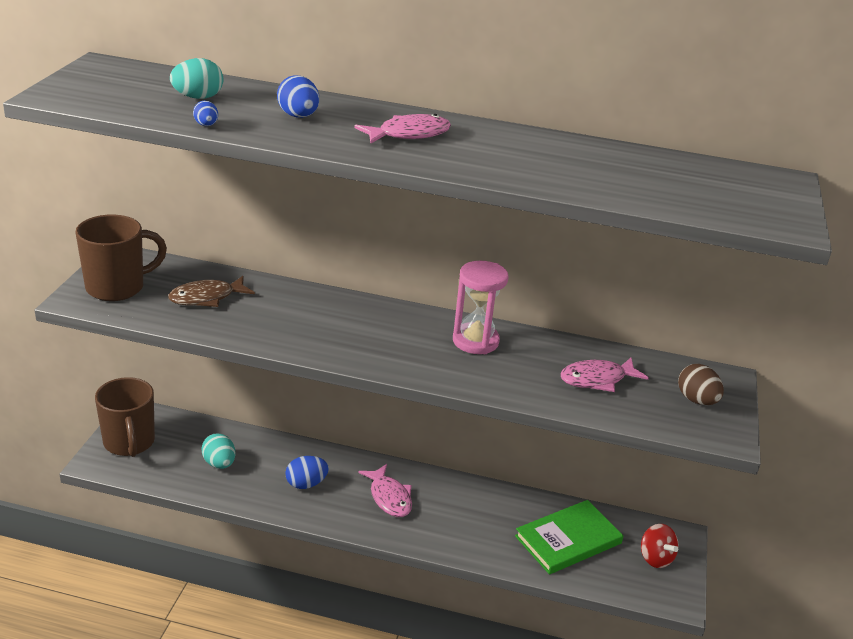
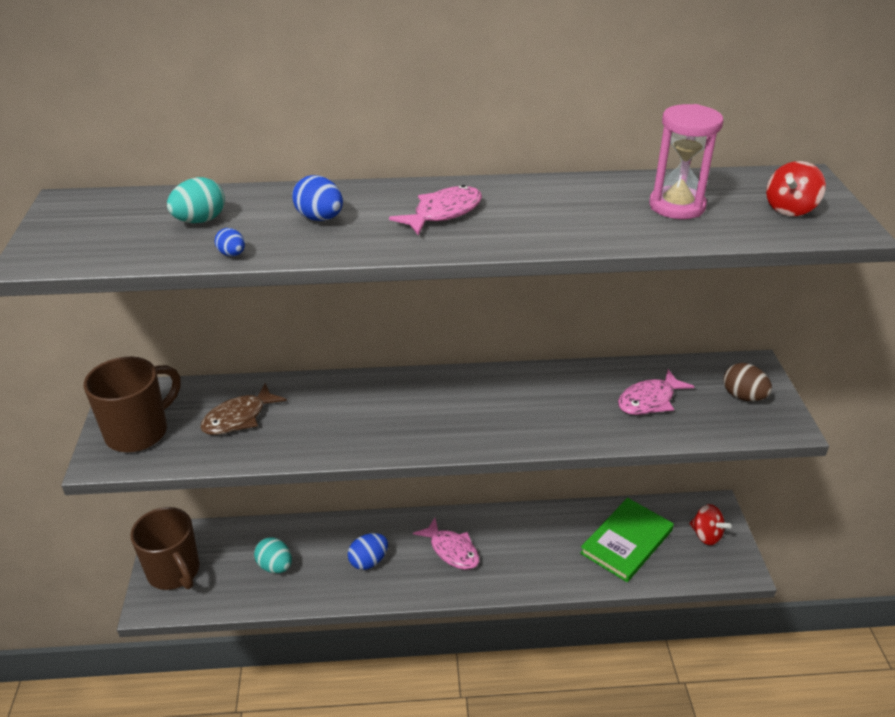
camera: 15 degrees left, 5 degrees up
(475, 341) = (521, 391): pink hourglass -> pink hourglass (677, 206)
(743, 199) = (790, 209): none -> red spinning top

